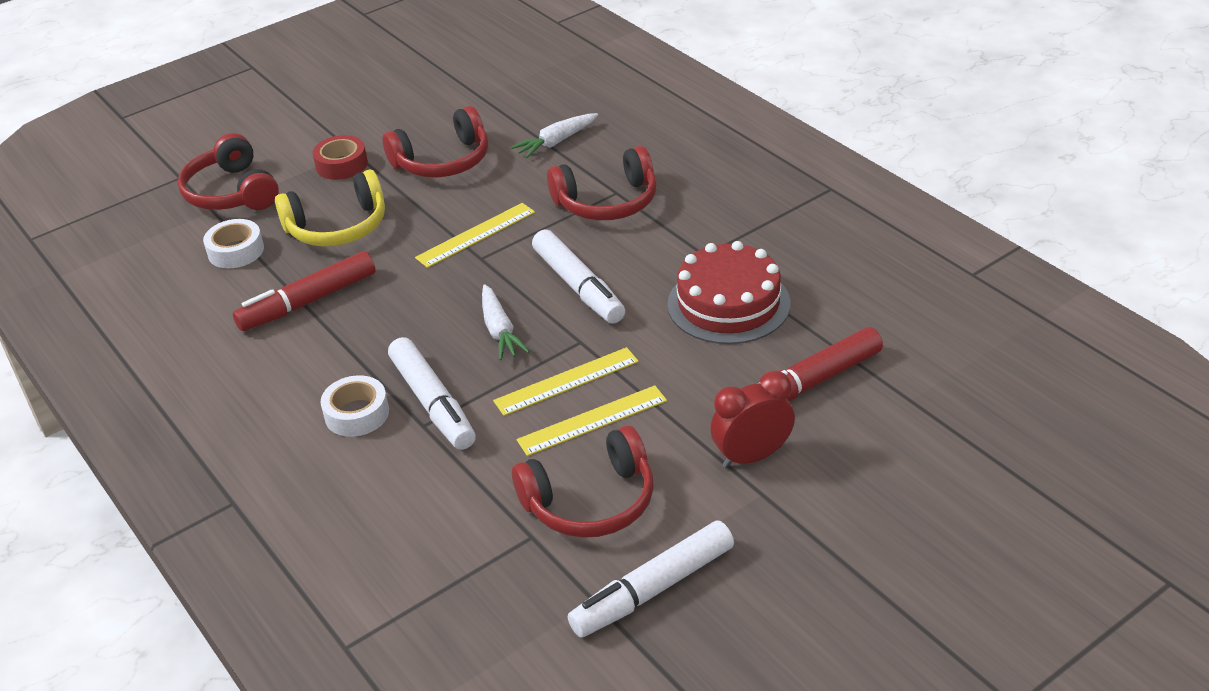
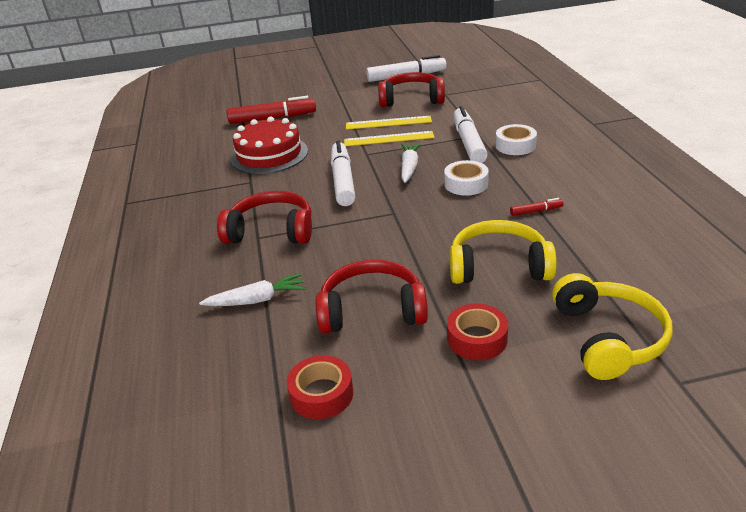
camera: 155 degrees left, 5 degrees down
(232, 192) = (608, 338): red headphones -> yellow headphones
(236, 251) = (599, 267): white tape -> white tape (466, 184)
(309, 301) = (536, 211): red marker -> red marker, size x0.45
(447, 104) = (321, 394): none -> red tape
(476, 235) = (386, 230): yellow ruler -> none
(752, 456) = (329, 101): red clock -> none

